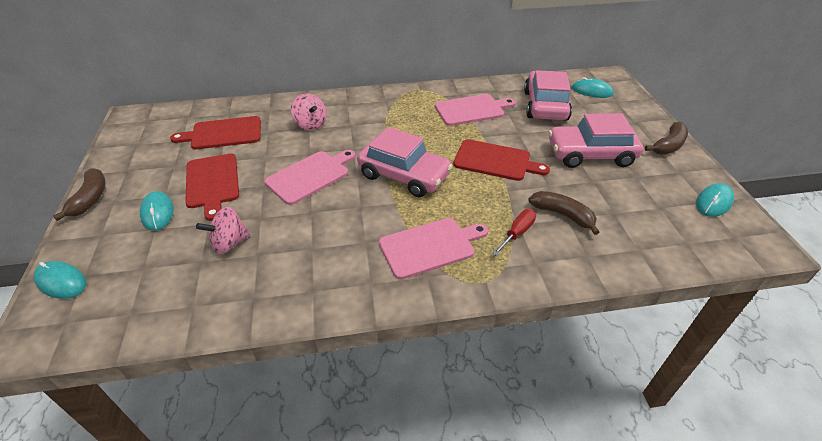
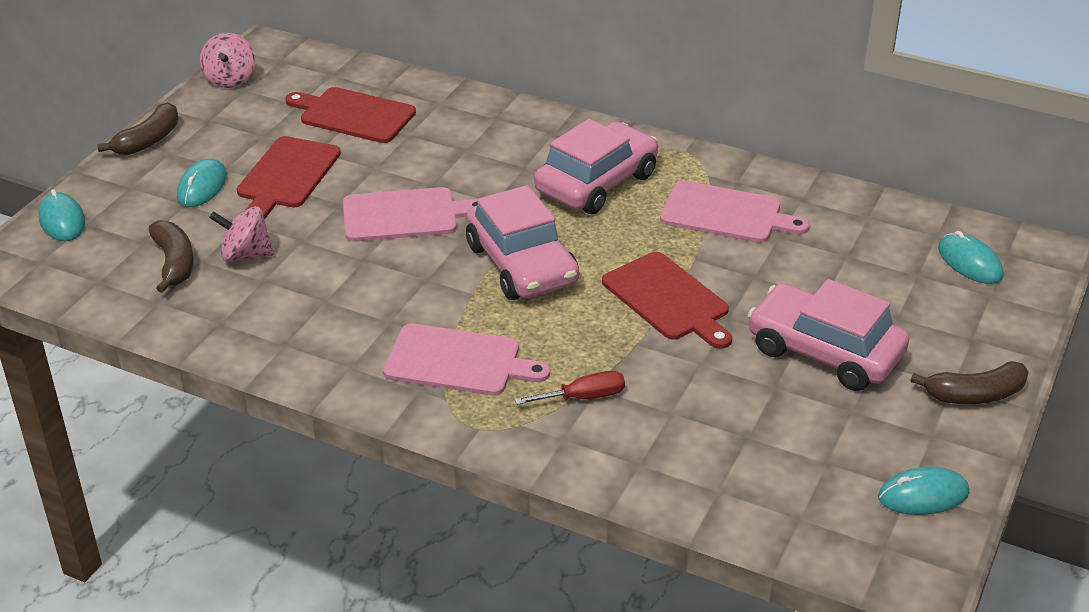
camera: 35 degrees right, 5 degrees down
(311, 124) = (473, 145): pink spinning top -> pink spinning top (230, 79)
(545, 105) = (853, 253): pink car -> pink car (596, 183)
(563, 215) = (671, 406): brown banana -> brown banana (174, 263)

